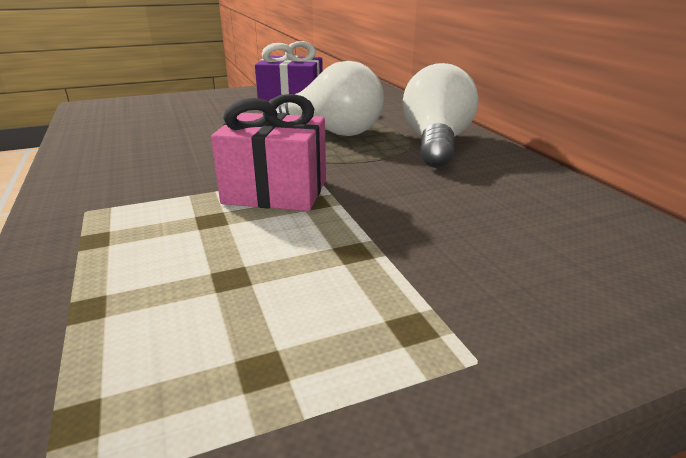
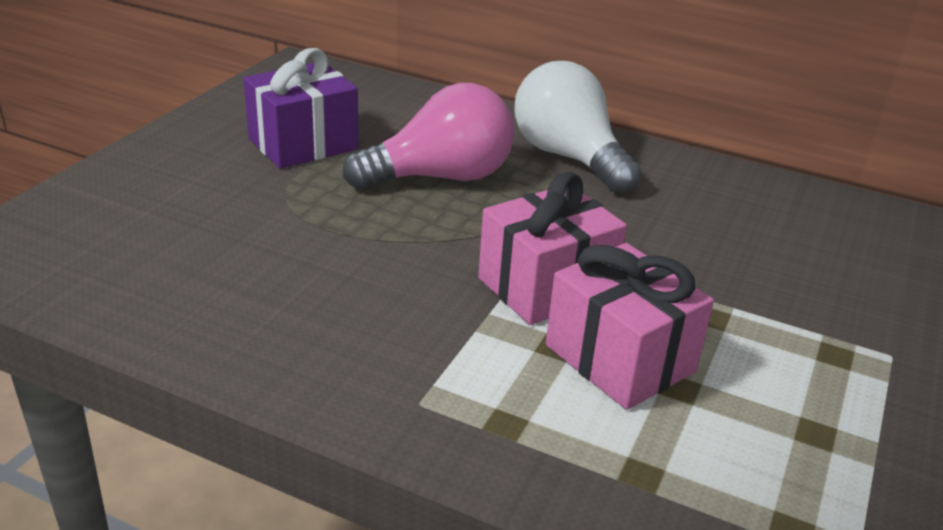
camera: 45 degrees left, 5 degrees up
(231, 243) = (619, 358): none -> pink gift
(331, 132) = (441, 177): white light bulb -> pink light bulb

